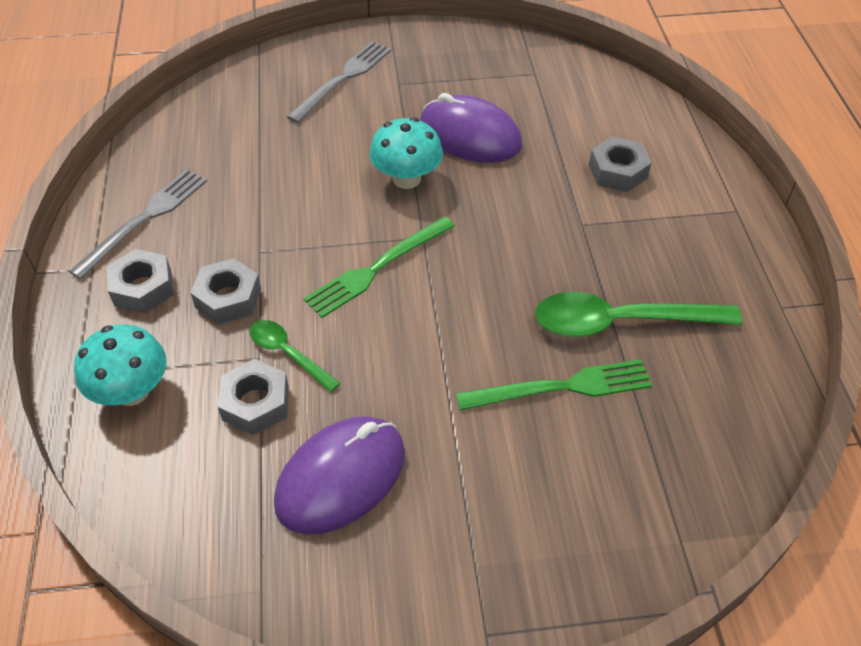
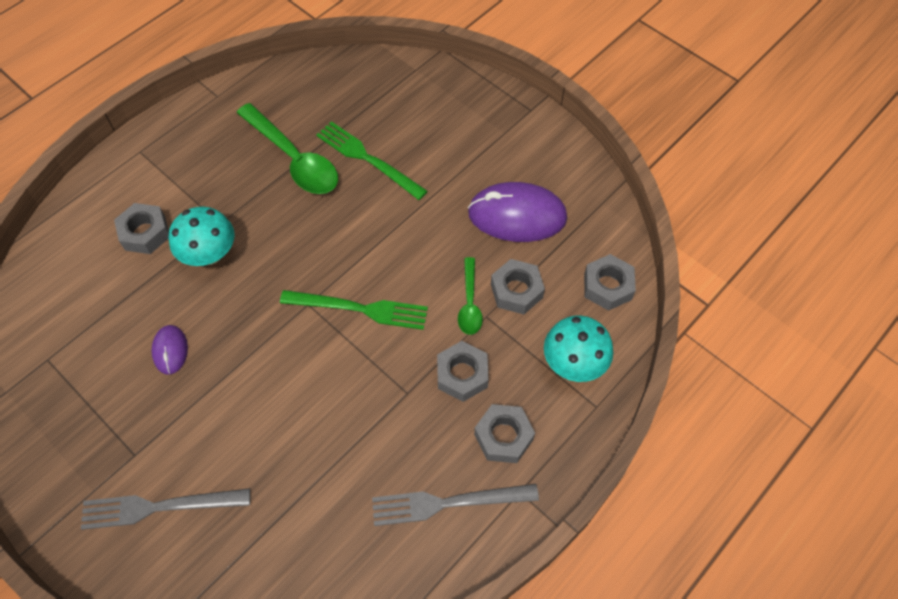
camera: 130 degrees left, 10 degrees up
(162, 493) = (607, 286): none -> grey nut
(406, 179) = (255, 357): turquoise mushroom -> turquoise mushroom (209, 254)
(470, 135) = (170, 350): purple mouse -> purple mouse, size x0.50

